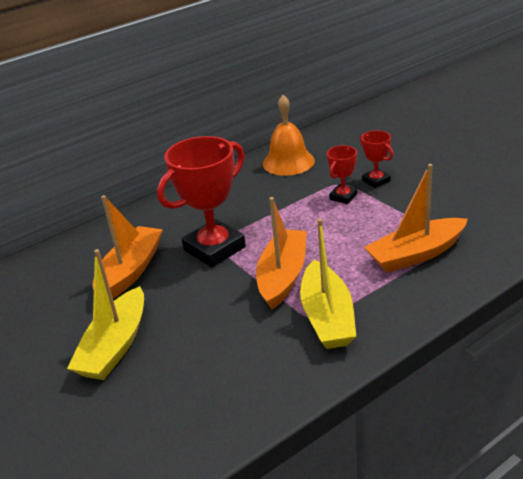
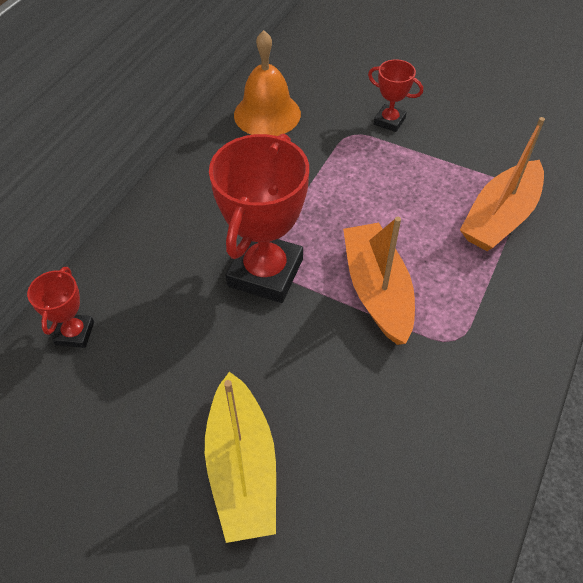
camera: 30 degrees left, 20 degrees up
(130, 271) = (178, 341): orange boat -> none
(327, 317) = (465, 334): yellow boat -> none
(343, 197) = (368, 153): red trophy -> red trophy (75, 333)

